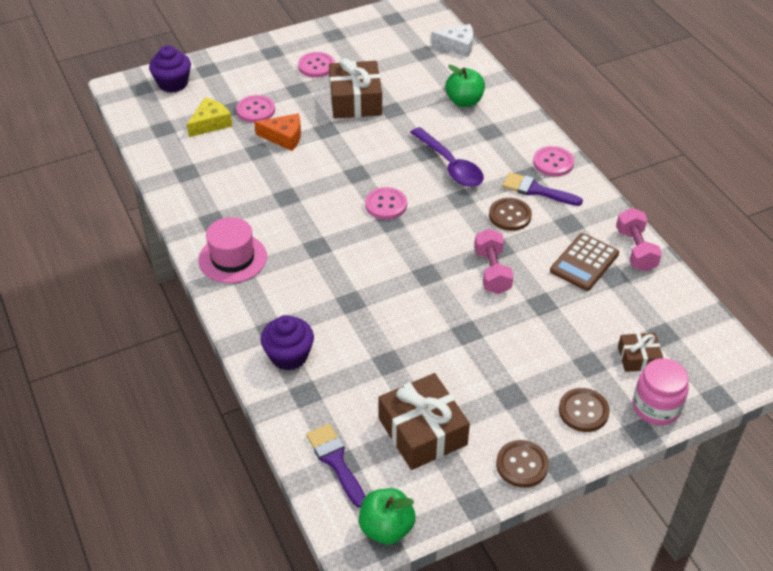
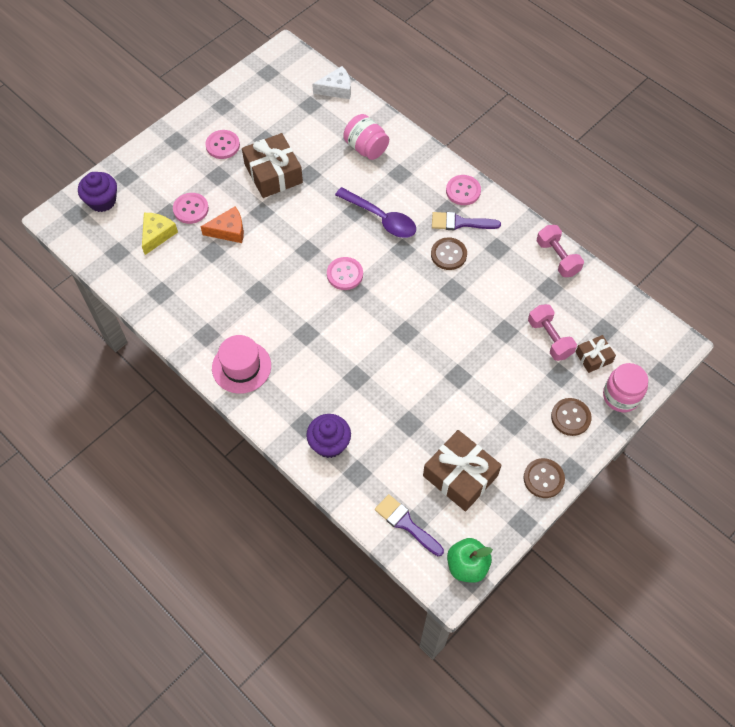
camera: 20 degrees left, 15 degrees up
(464, 101) = (366, 148): green apple -> pink jar
(492, 271) = (455, 313): pink dumbbell -> pink dumbbell (549, 338)
(584, 262) = (523, 282): brown calculator -> none

